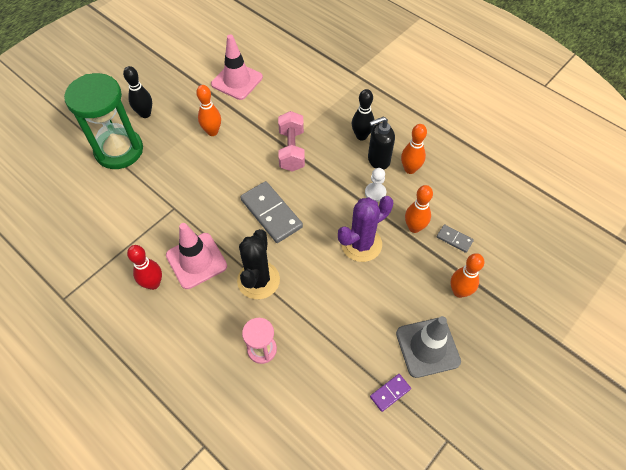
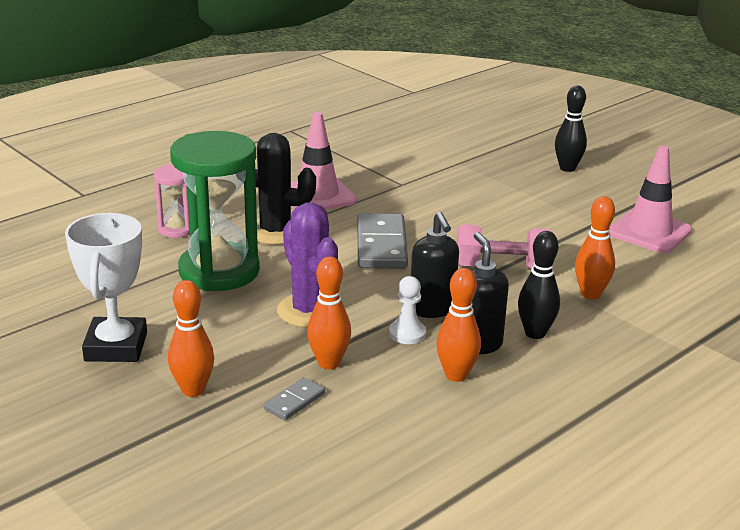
camera: 95 degrees right, 30 degrees down
(119, 150) = (500, 153): green hourglass -> green hourglass (219, 271)
(153, 283) = (293, 172): red bowling pin -> none
(212, 132) = (537, 210): orange bowling pin -> orange bowling pin (590, 294)
(271, 213) = (381, 245): grey domino -> grey domino turned 60 degrees counterclockwise
(347, 182) = (432, 310): none -> black soap dispenser
(390, 393) = (69, 309): purple domino -> none
(427, 347) = (116, 347): grey traffic cone -> white trophy

